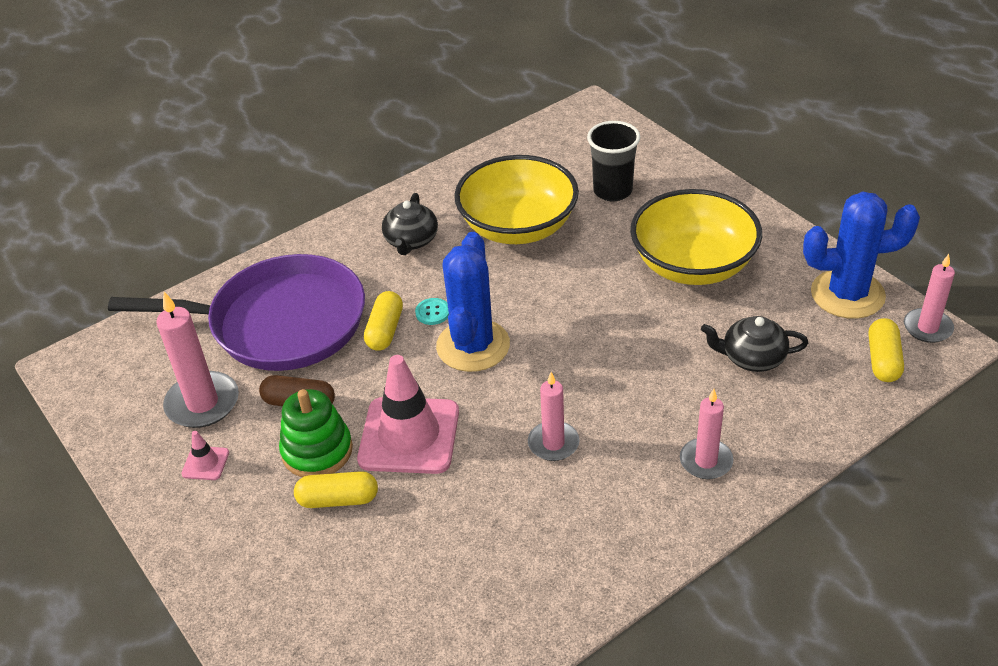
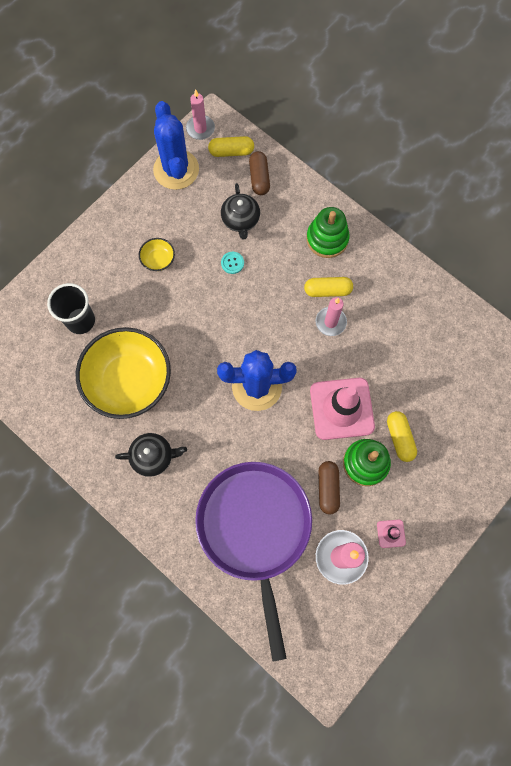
camera: 105 degrees left, 30 degrees up
(385, 330) = (251, 450): yellow capsule -> yellow capsule (327, 290)
(433, 312) = (228, 421): turquoise button -> turquoise button (232, 263)
(693, 265) = (158, 260): yellow bowl -> yellow bowl, size x0.41
(706, 461) = (327, 239): pink candle -> green stacking toy
(831, 389) = (259, 178): none -> brown capsule

